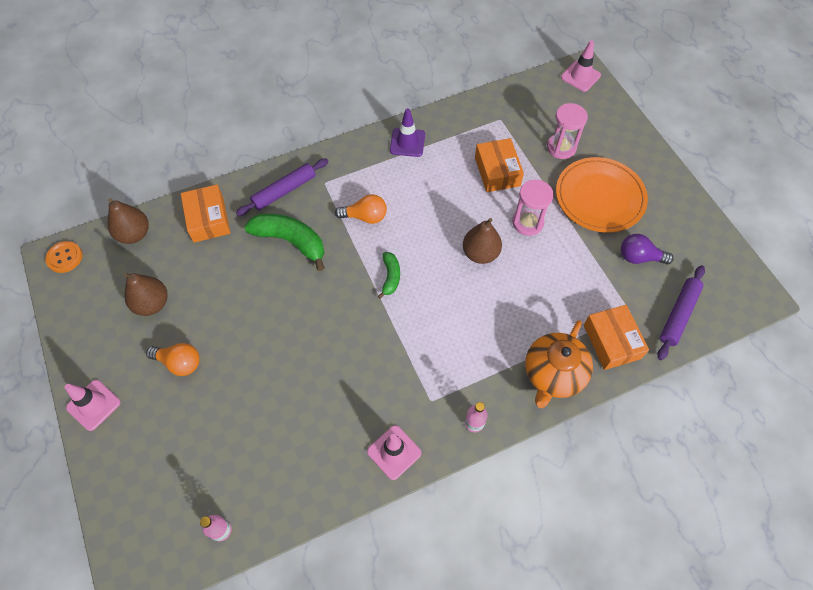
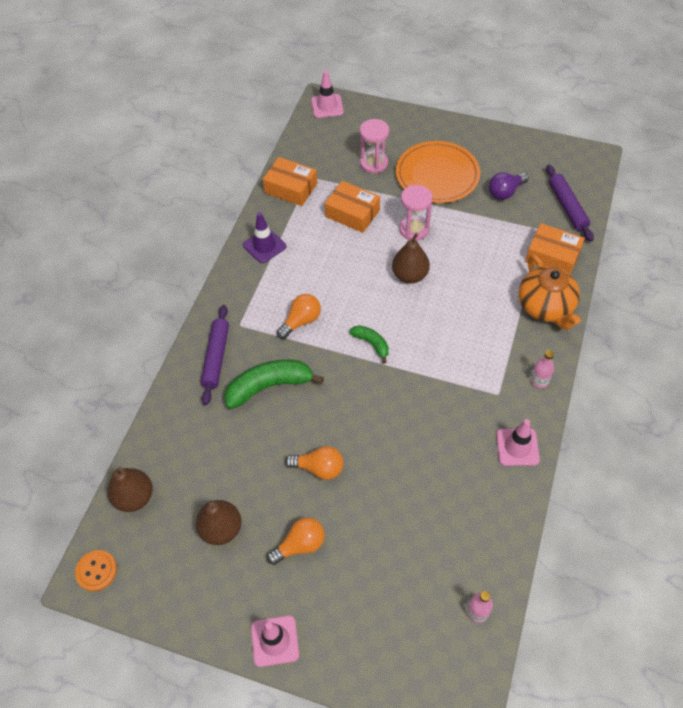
camera: 45 degrees left, 5 degrees down
(208, 219) = (182, 430): orange box -> orange box (291, 188)
(251, 326) = (319, 468): none -> orange light bulb

